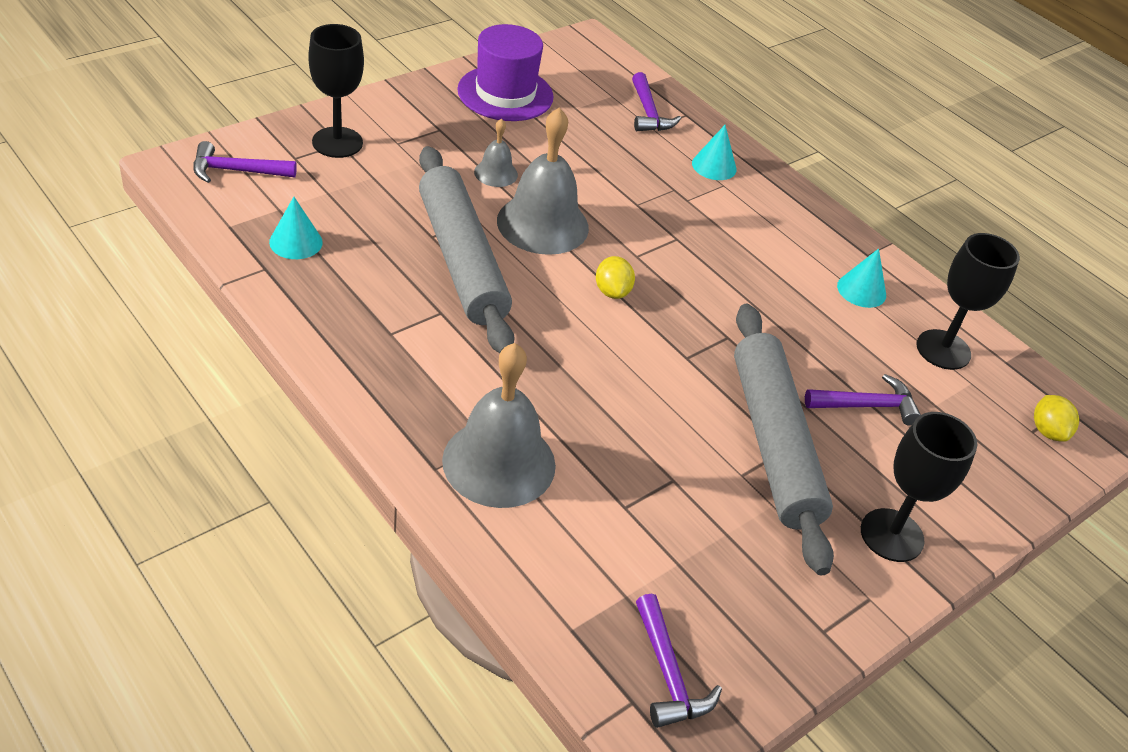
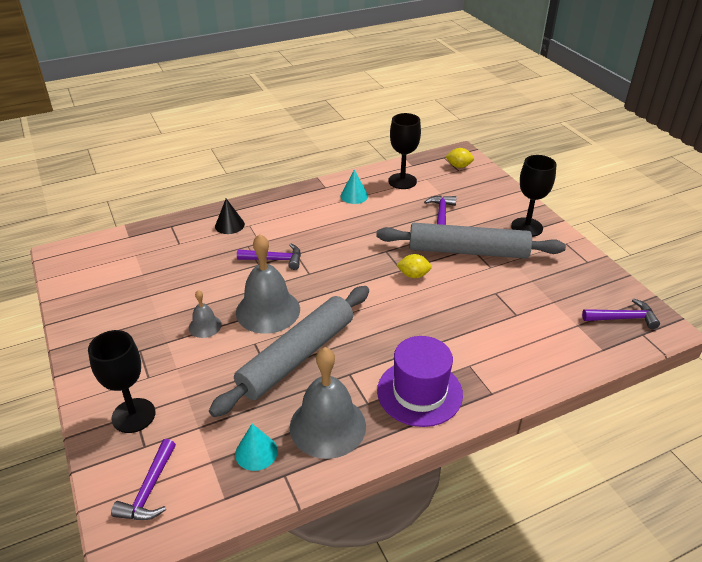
camera: 70 degrees left, 5 degrees down
(462, 260) = (297, 356): grey rolling pin -> grey rolling pin turned 45 degrees counterclockwise
(499, 462) = (485, 362): grey bell -> grey bell (327, 426)
(505, 93) = (109, 307): purple hat -> purple hat (419, 392)
(612, 291) = (341, 289): yellow lemon -> yellow lemon (413, 275)
(648, 113) = (163, 242): purple hammer -> purple hammer (275, 260)
(714, 166) = (229, 225): turquoise cone -> black cone

